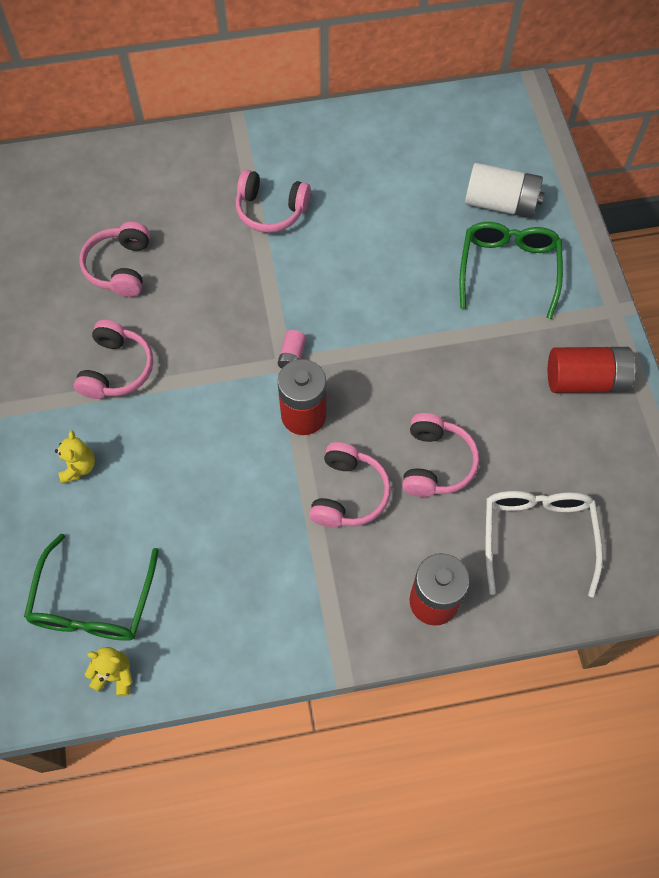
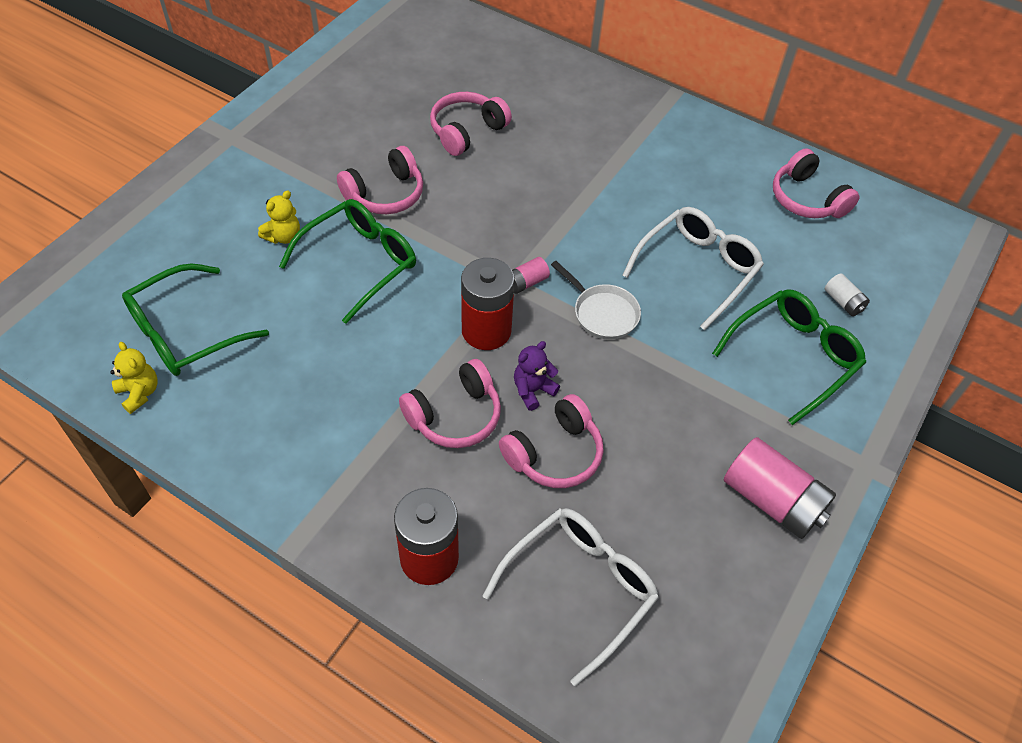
camera: 40 degrees right, 10 degrees down
(160, 440) = (359, 263): none -> green glasses
(271, 210) = (628, 171): pink headphones -> pink headphones (807, 199)
(364, 337) = (602, 313): none -> white pan
(378, 431) = (533, 390): none -> purple teddy bear
(391, 252) = (697, 269): none -> white glasses
(500, 203) = (843, 302): white battery -> white battery, size x0.49
(585, 380) = (772, 500): red battery -> pink battery

